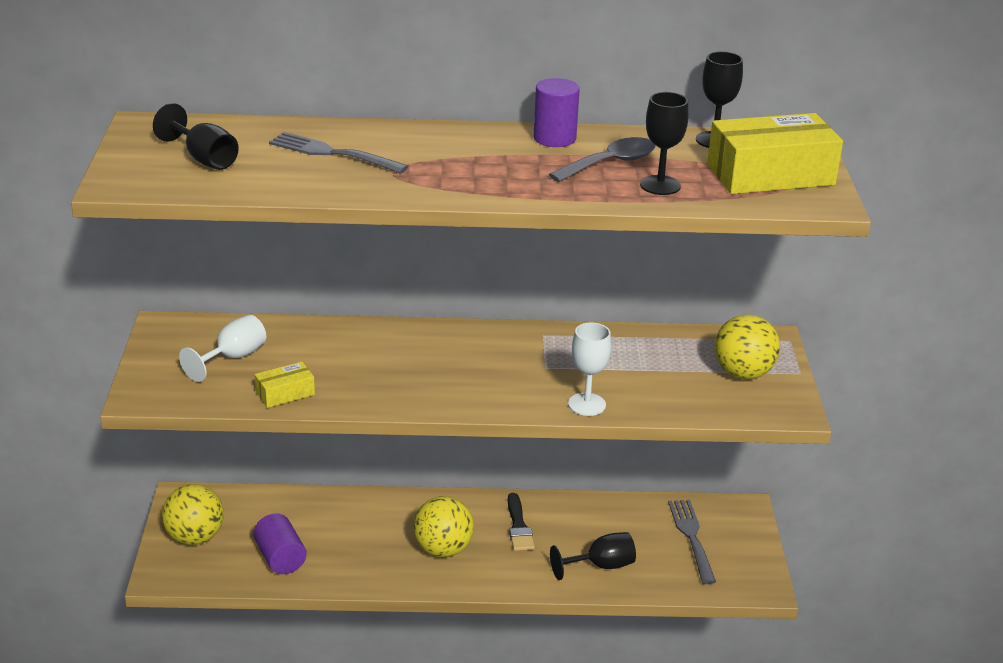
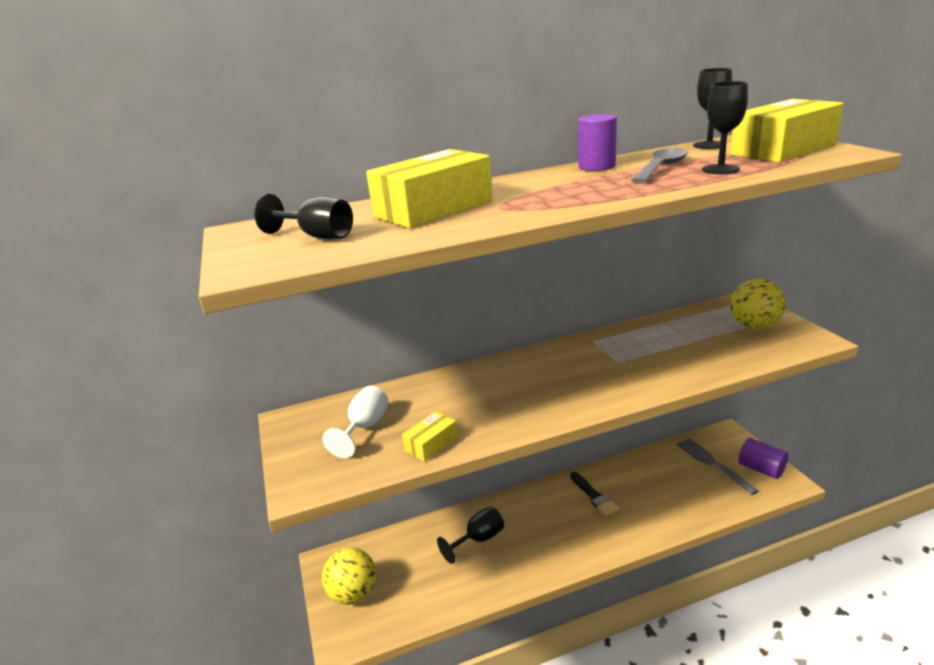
camera: 15 degrees left, 5 degrees down
(280, 558) = (434, 587): purple cylinder -> purple cylinder (761, 469)
(334, 153) = (433, 209): grey fork -> yellow box
(443, 549) = (554, 533): yellow ball -> none
(587, 404) = (676, 378): white goblet -> none
(601, 566) = (673, 506): black goblet -> black goblet (478, 539)

